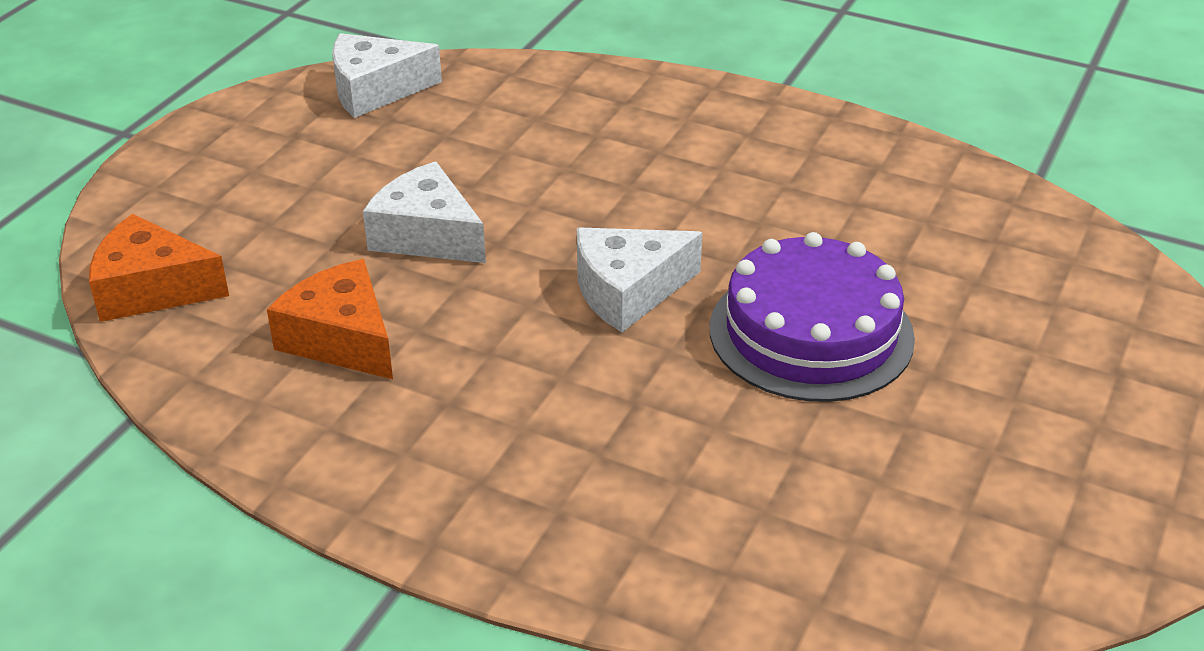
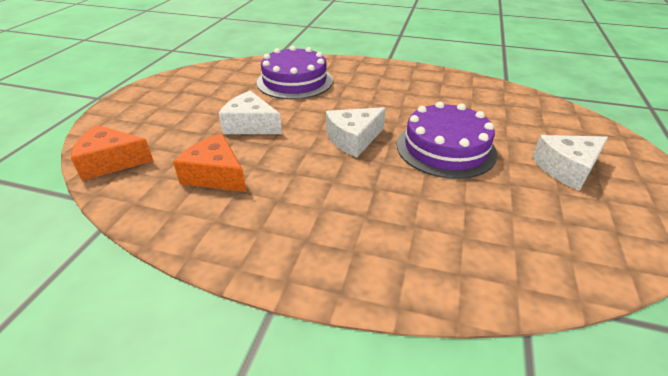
camera: 10 degrees left, 0 degrees up
(375, 90) = (215, 72): white cheese -> white cheese (567, 168)
(544, 131) = (294, 81): none -> purple cake

